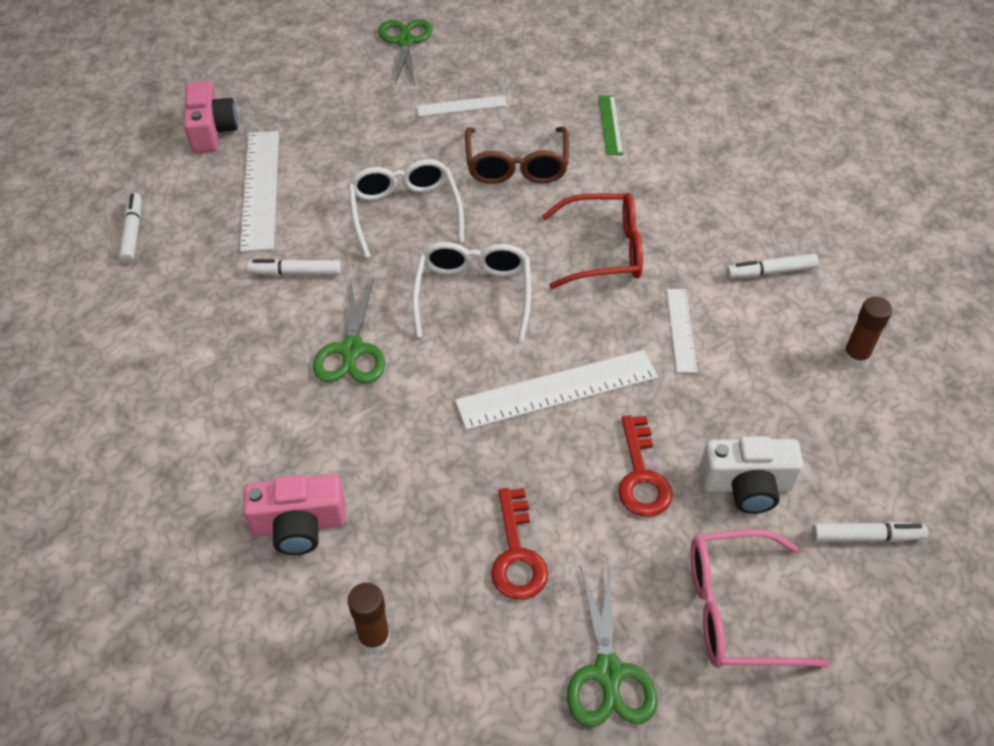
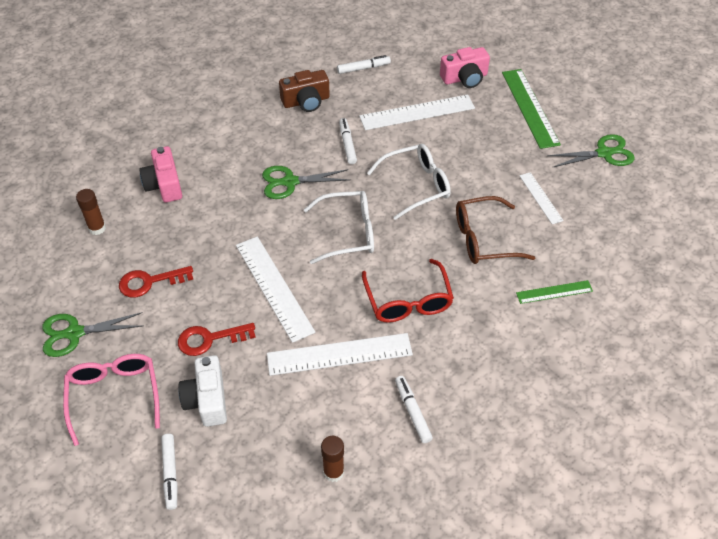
camera: 80 degrees right, 0 degrees up
(176, 311) = (306, 101): none -> brown camera
(299, 84) = (529, 108): none -> green ruler
(681, 330) = (339, 354): white ruler -> white ruler, size x1.79

